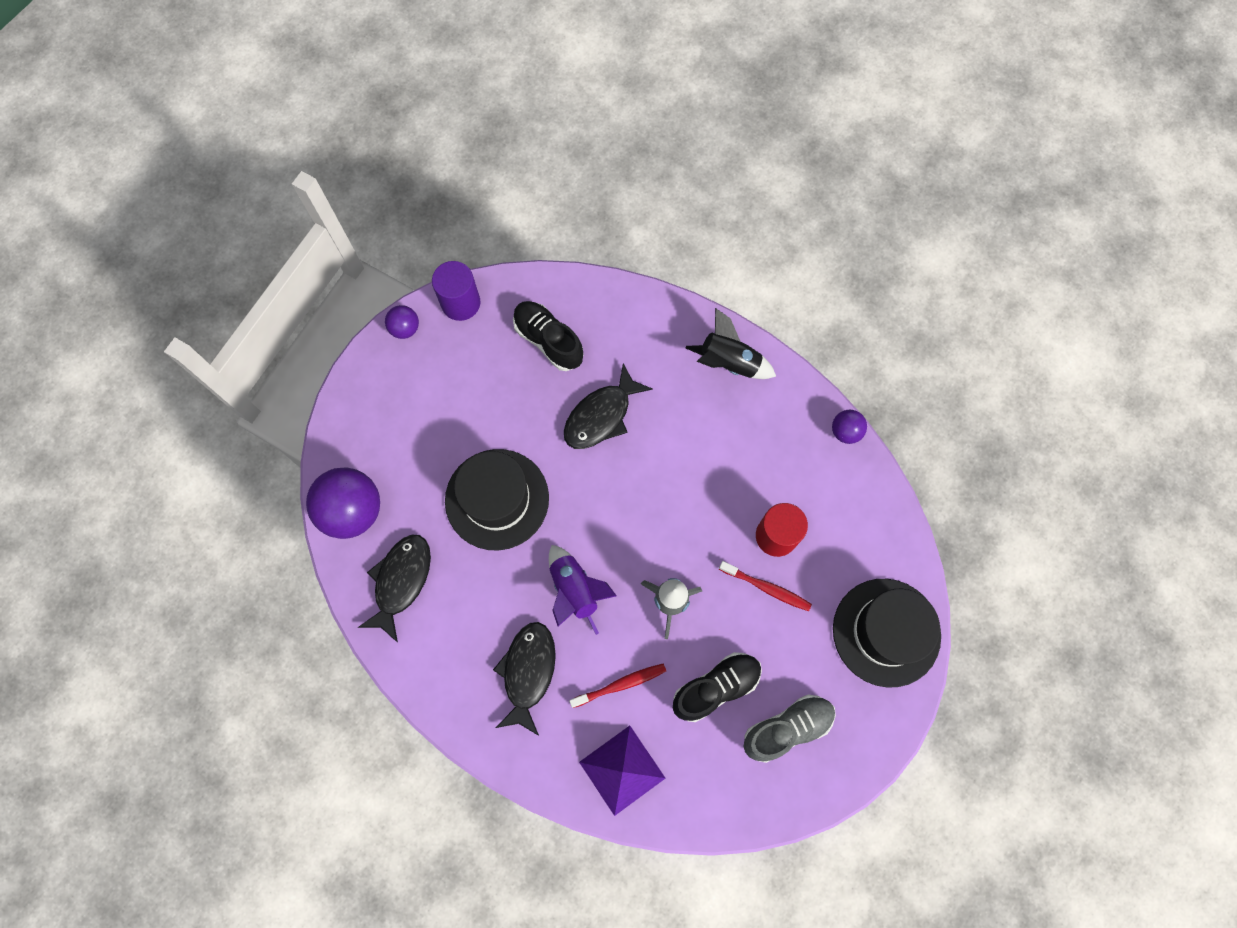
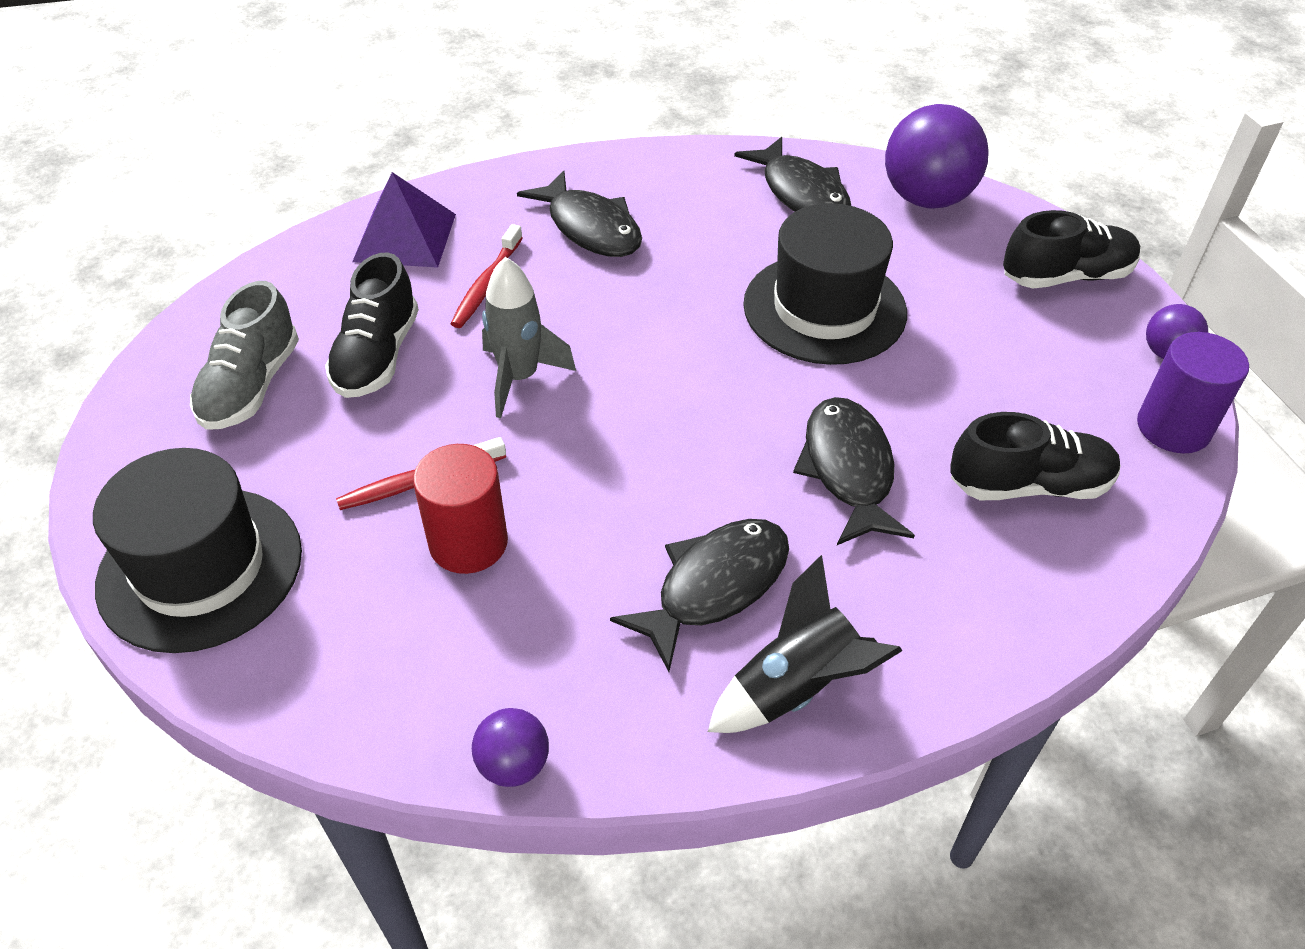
camera: 130 degrees right, 25 degrees down
(374, 402) = (1066, 276): none -> black shoe
(575, 591) = (635, 309): purple rocket -> none
(710, 423) = (714, 586): none -> black fish

